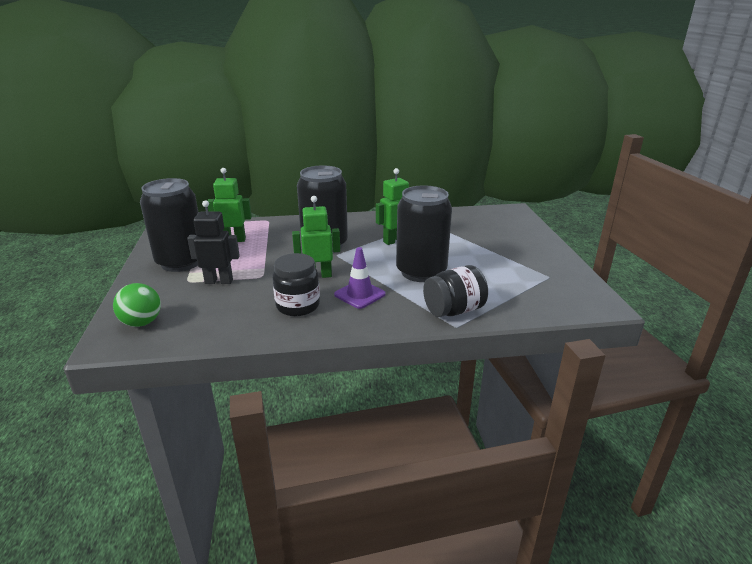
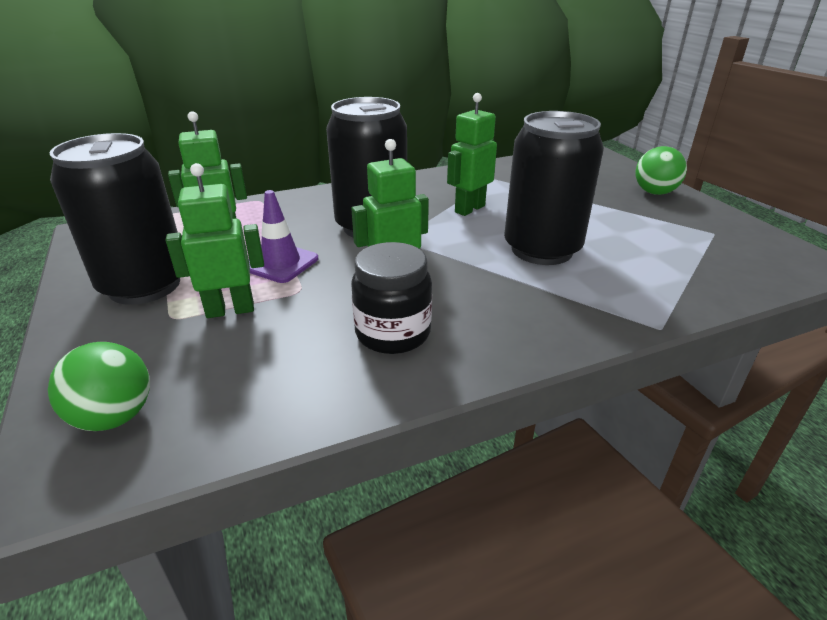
camera: 15 degrees left, 5 degrees up
(219, 281) = (230, 310): black robot -> green robot
(360, 294) = (478, 298): purple traffic cone -> purple traffic cone (280, 263)
(454, 310) = (635, 302): black jar -> none
(534, 244) = (654, 192): none -> green ball

